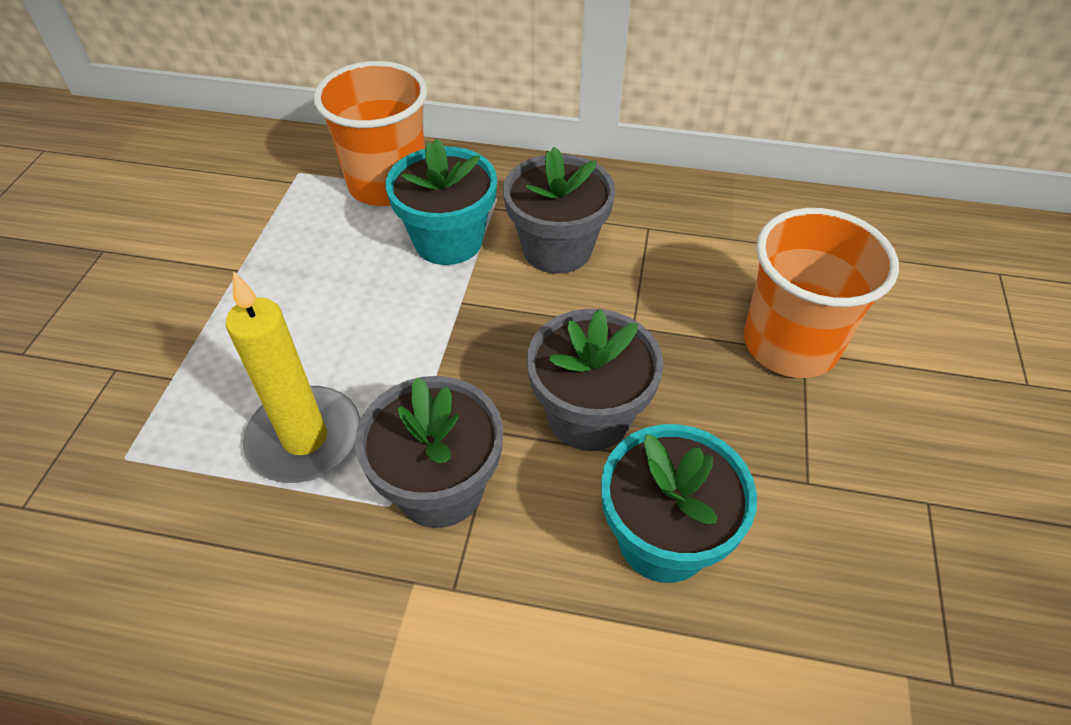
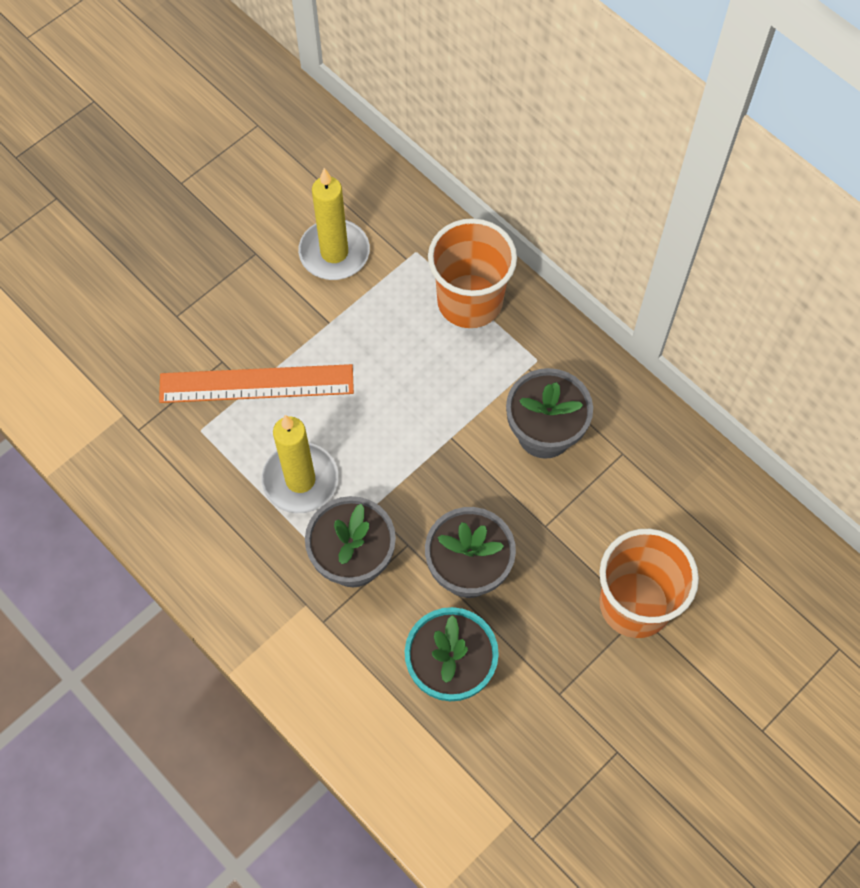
camera: 35 degrees right, 15 degrees up
(178, 369) = (256, 384): none -> orange ruler
(203, 210) = (334, 253): none -> yellow candle
(448, 241) = (477, 380): turquoise flower pot -> none

